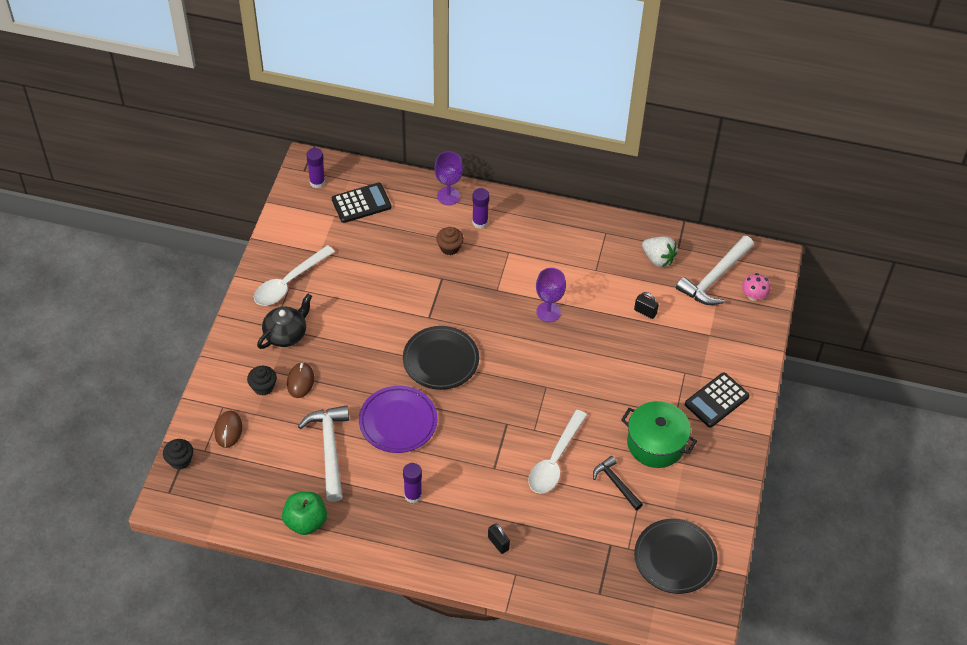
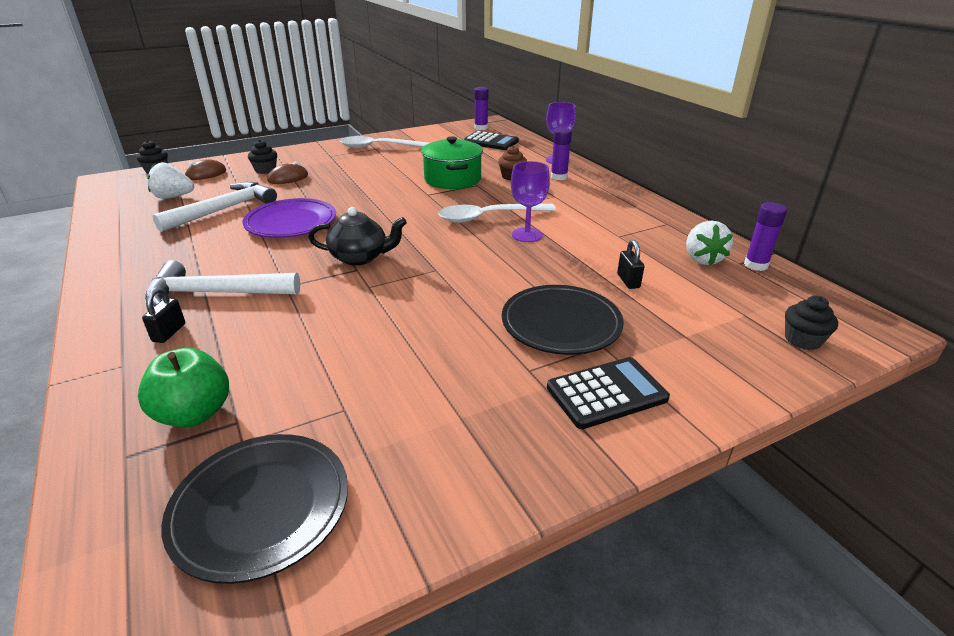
camera: 50 degrees right, 20 degrees down
(265, 471) = (173, 197): none -> white strawberry
(286, 334) = (329, 160): black teapot -> black teapot (360, 257)
(305, 522) = (123, 229): green apple -> green apple (194, 413)
(413, 495) = (202, 260): purple glue stick -> purple glue stick (756, 265)
(441, 360) = (389, 214): black plate -> black plate (561, 324)
(555, 460) = (340, 316): white spoon -> white spoon (489, 217)
(616, 483) = (354, 375): black hammer -> none
(656, 443) = (460, 376): green pot -> green pot (452, 179)
(714, 278) = (760, 301): white hammer -> white hammer (215, 293)
(716, 400) = (606, 393): black calculator -> black calculator turned 150 degrees clockwise
(753, 296) = (802, 340): pink mushroom -> black cupcake

